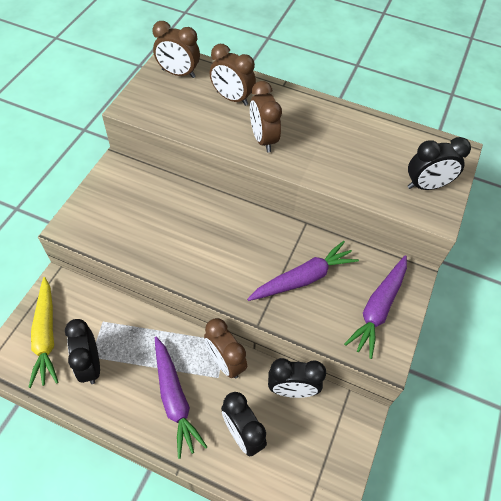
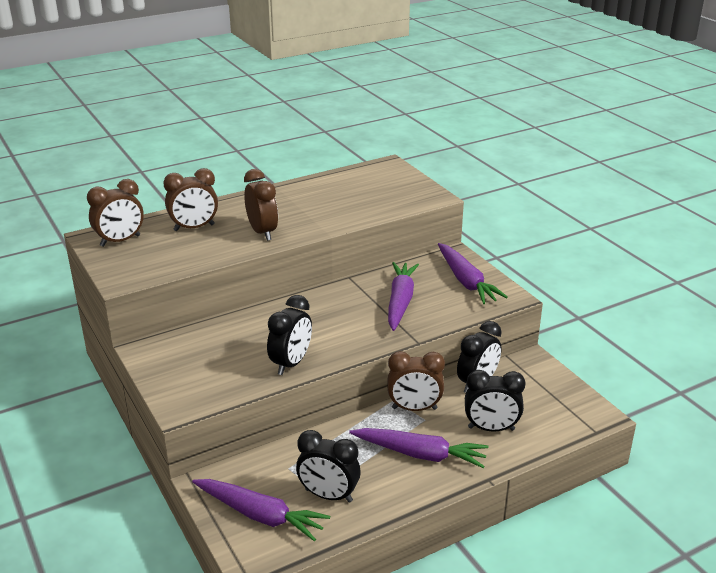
camera: 50 degrees left, 25 degrees down
(46, 336) = (260, 515): yellow carrot -> purple carrot
(263, 139) = (262, 232): brown clock -> brown clock turned 135 degrees counterclockwise
(426, 186) = (403, 189): black clock -> black clock (291, 363)

